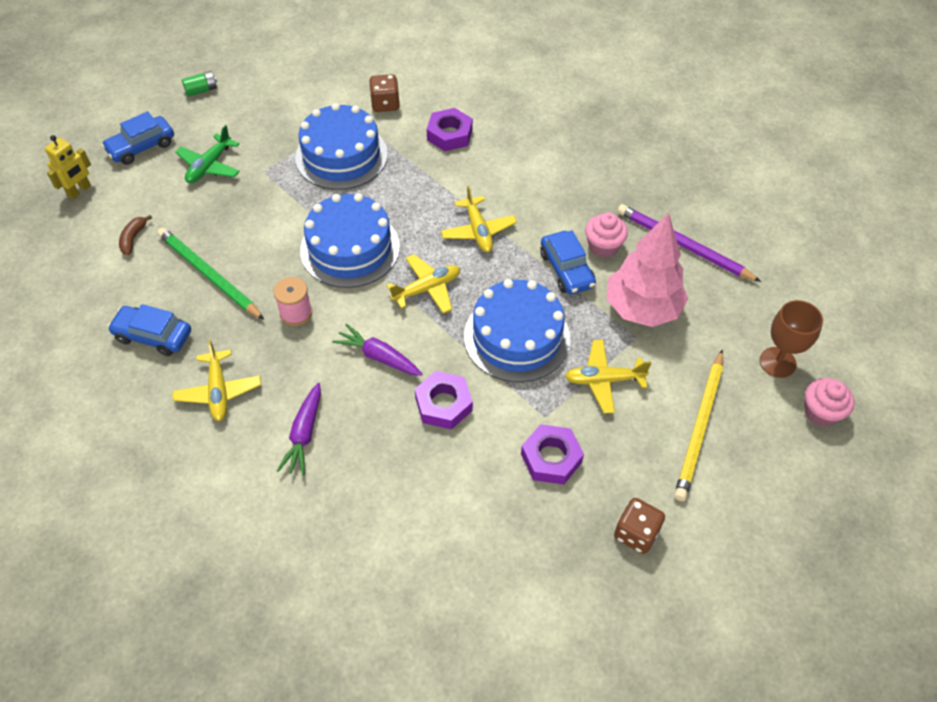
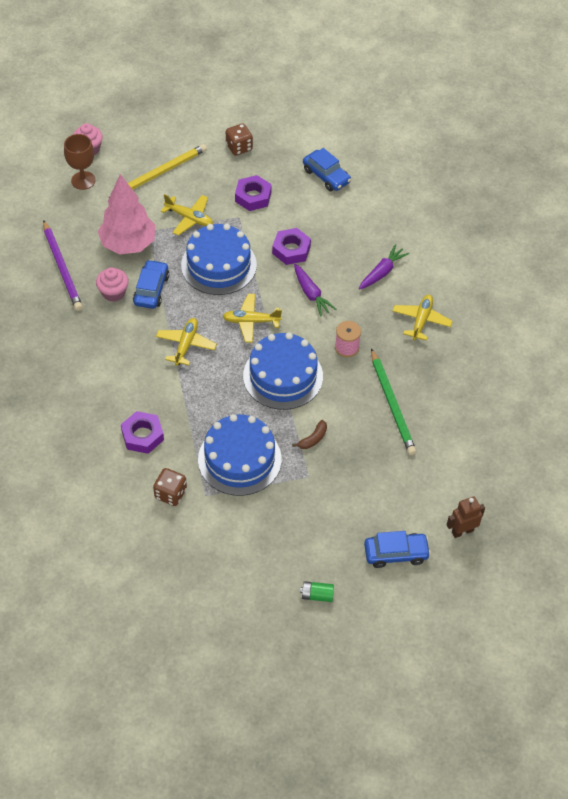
camera: 150 degrees left, 0 degrees up
(79, 191) = (462, 531): yellow robot -> brown robot
(133, 238) = (435, 462): brown banana -> brown banana (313, 439)
(153, 336) = (448, 377): blue car -> blue car (326, 176)
(209, 166) = (348, 503): green plane -> none

